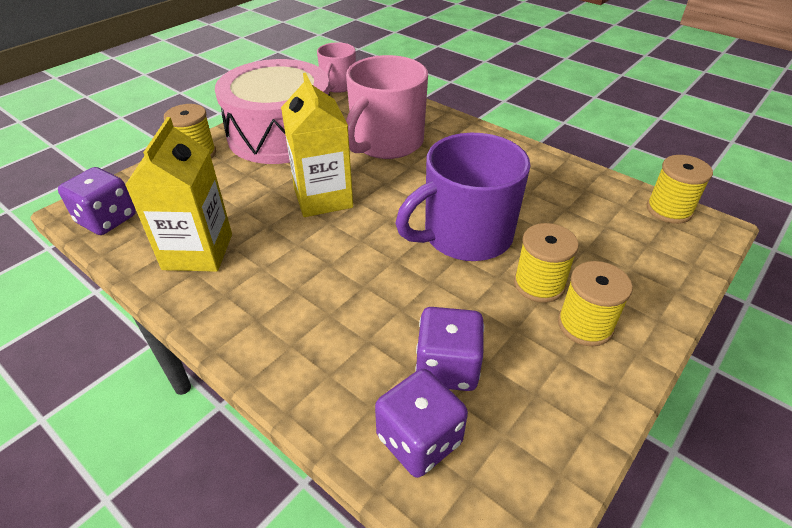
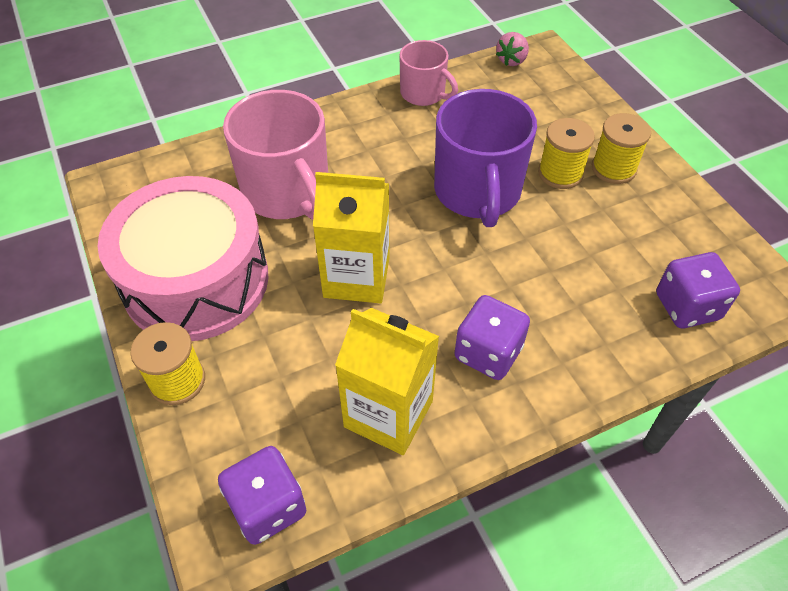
camera: 65 degrees left, 10 degrees up
(338, 86) = (120, 192): pink mug -> pink mug (423, 93)
(447, 367) = (625, 264): purple dice -> purple dice (488, 353)
(669, 210) = (512, 60): yellow spool -> pink strawberry

